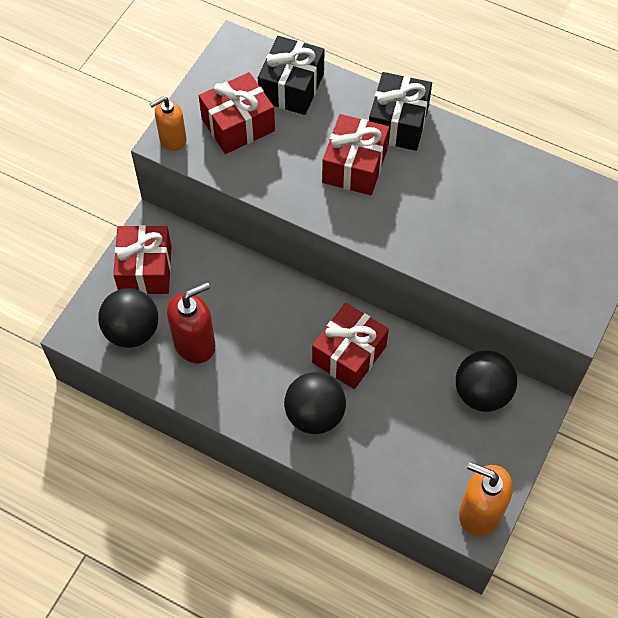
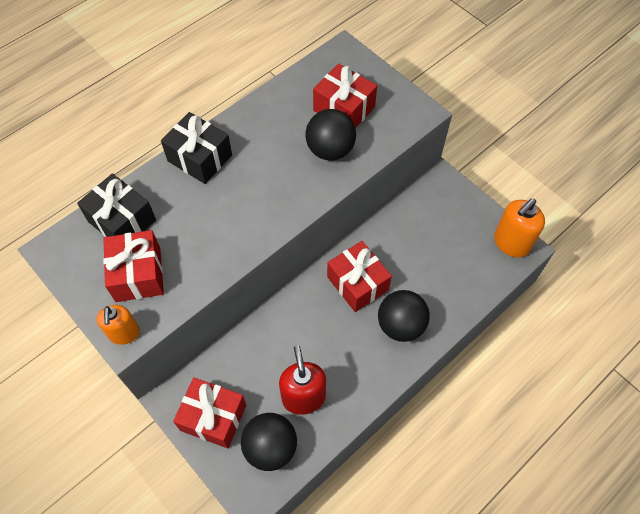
camera: 70 degrees left, 0 degrees up
(354, 166) = (225, 201): red gift -> red gift (344, 109)
(482, 393) = (420, 208): black ball -> black ball (330, 150)

